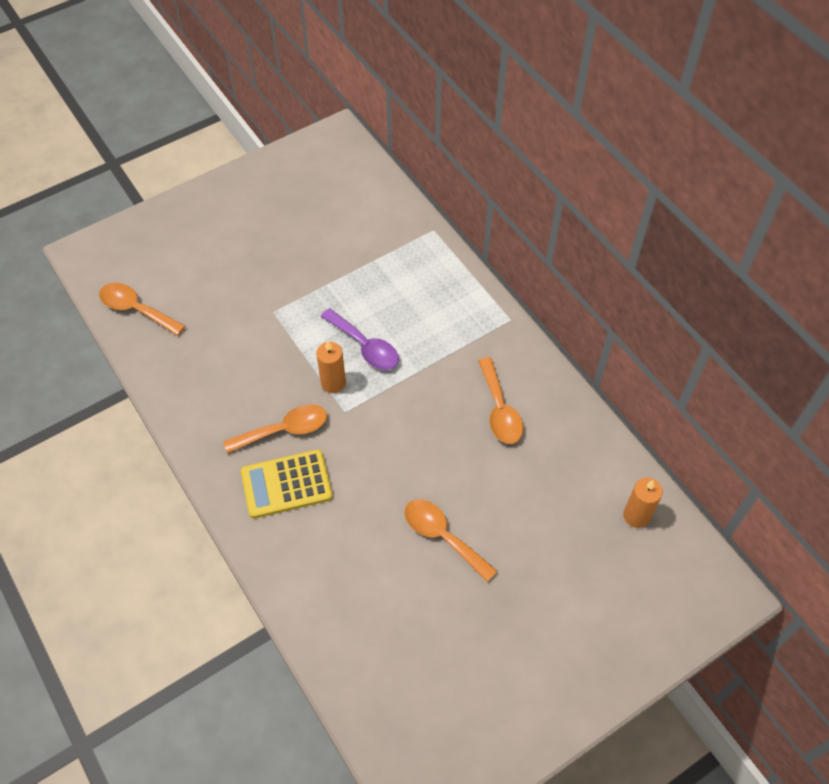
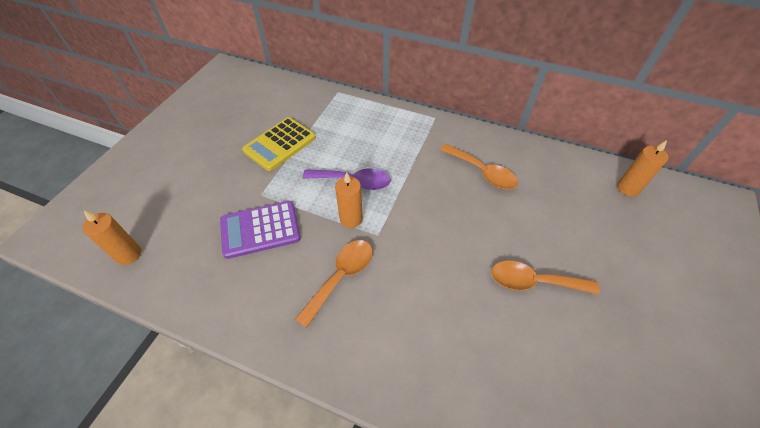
camera: 35 degrees left, 5 degrees down
(136, 309) = (129, 254): orange spoon -> orange candle
(250, 347) = (260, 229): none -> purple calculator
(286, 484) = (380, 321): yellow calculator -> yellow calculator (280, 144)

